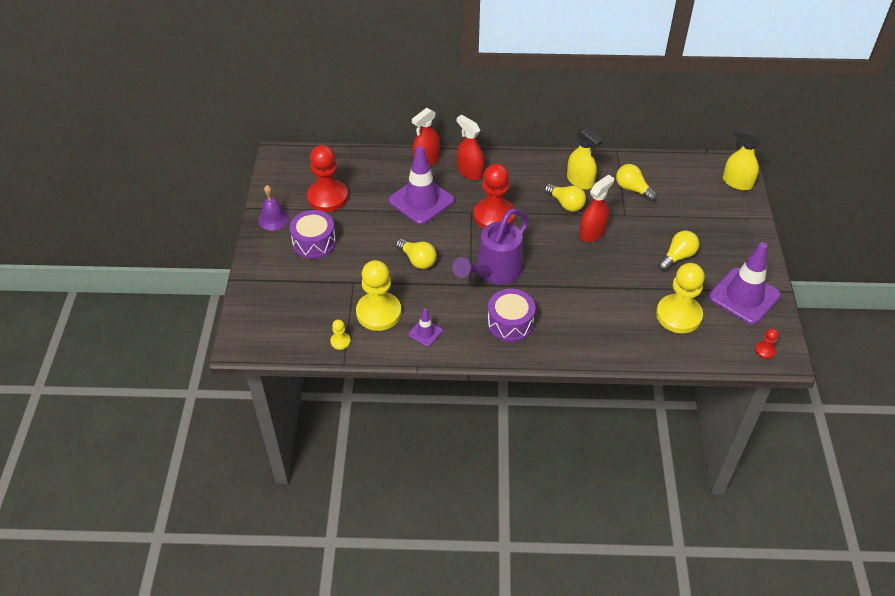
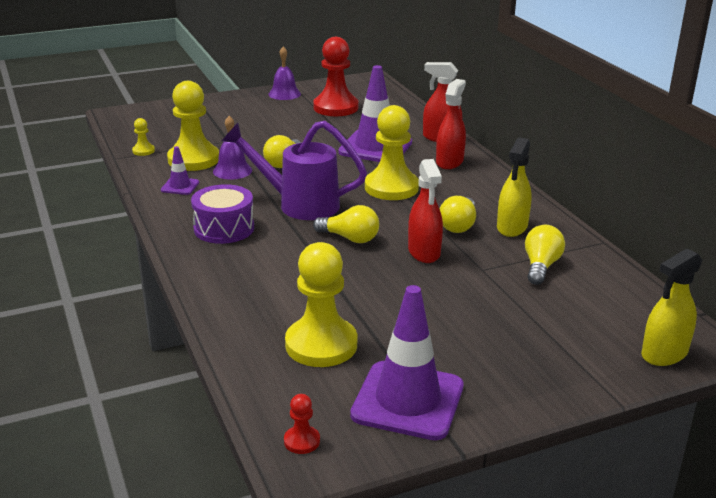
camera: 65 degrees right, 20 degrees down
(314, 242) = (268, 115): purple drum -> none
(414, 294) = (232, 170): none -> purple bell
(494, 216) = (391, 187): red pawn -> yellow pawn
(592, 233) = (424, 252): red spray bottle -> red spray bottle turned 60 degrees clockwise
(678, 257) = (440, 325): yellow light bulb -> yellow light bulb (350, 238)
(737, 183) = (664, 354): yellow spray bottle -> yellow spray bottle turned 135 degrees counterclockwise

